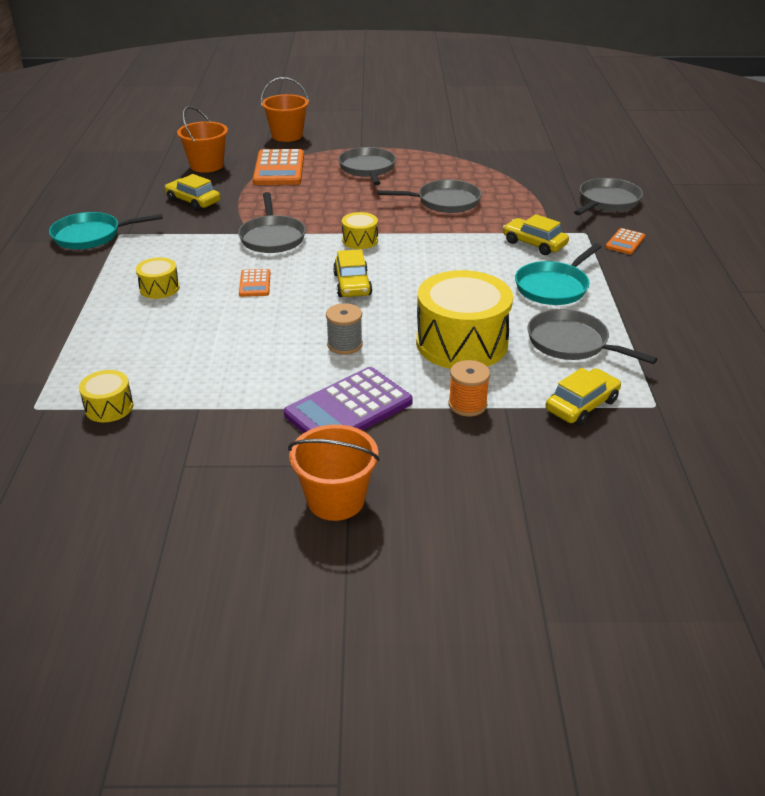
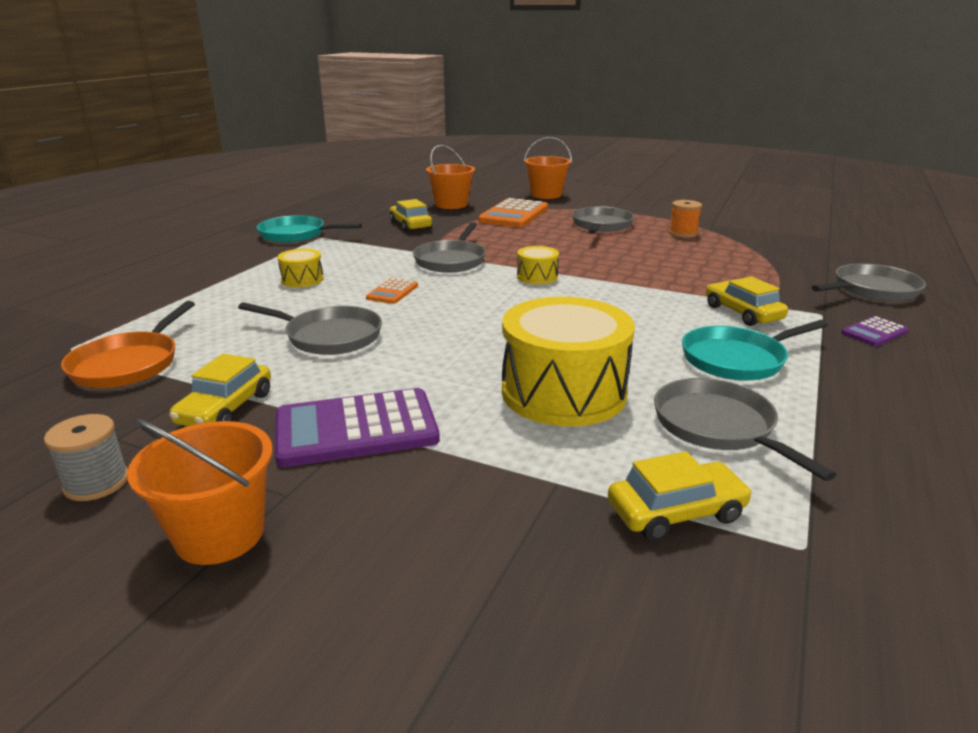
camera: 25 degrees right, 10 degrees down
(109, 407) = (129, 364): yellow drum -> orange pan
(345, 344) = (423, 363): grey spool -> grey spool (96, 483)
(352, 284) = (490, 311): yellow car -> yellow car (226, 408)
(444, 202) = (661, 261): grey pan -> grey pan (329, 336)
(467, 404) = (507, 464): orange spool -> orange spool (683, 233)
(625, 242) = (874, 332): orange calculator -> purple calculator

